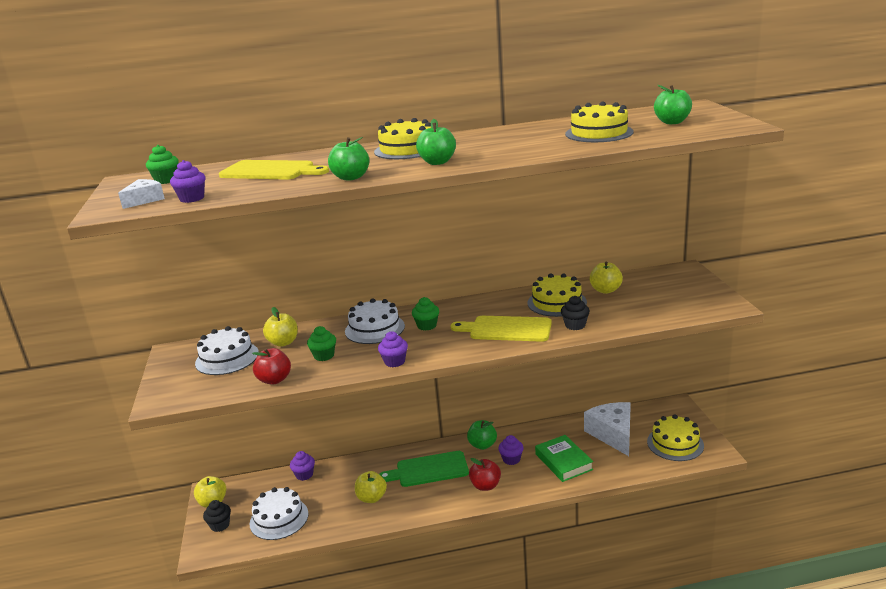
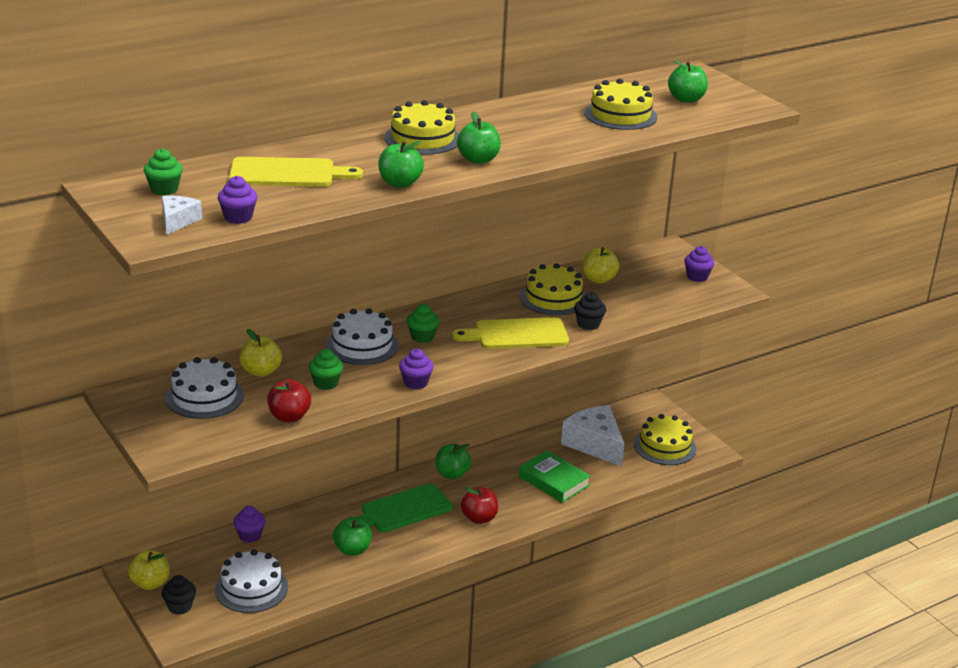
camera: 25 degrees left, 5 degrees up
(371, 498) = (352, 550): yellow apple -> green apple
(511, 459) = (494, 486): purple cupcake -> purple cupcake (697, 277)

